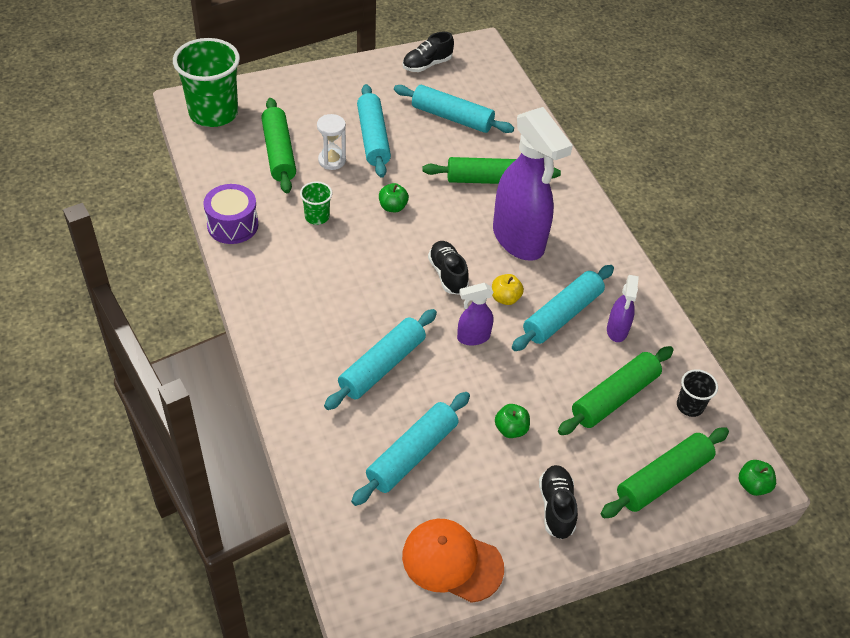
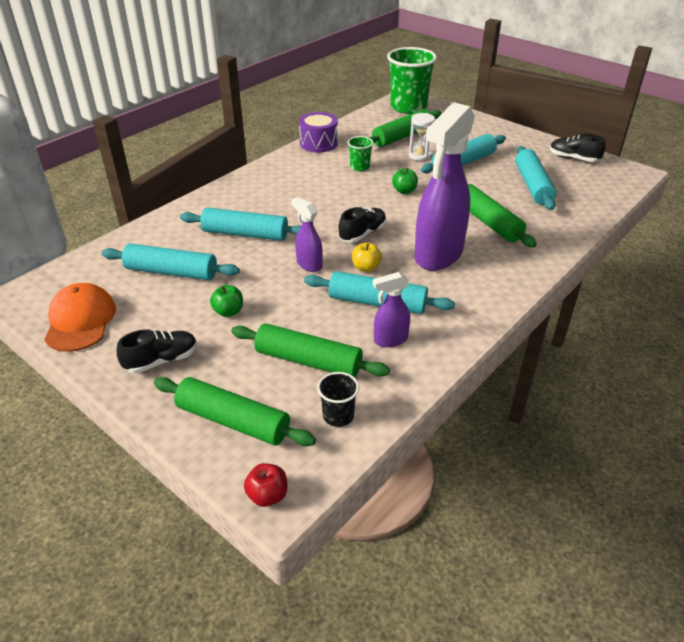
camera: 65 degrees right, 10 degrees down
(752, 485) = (267, 495): green apple -> red apple

